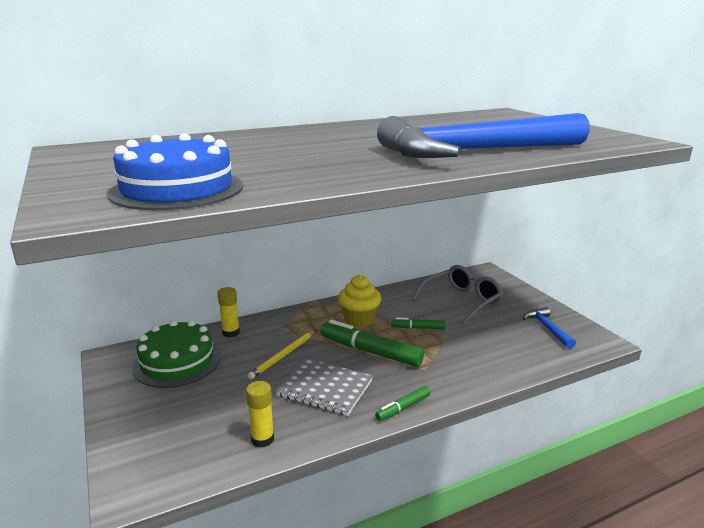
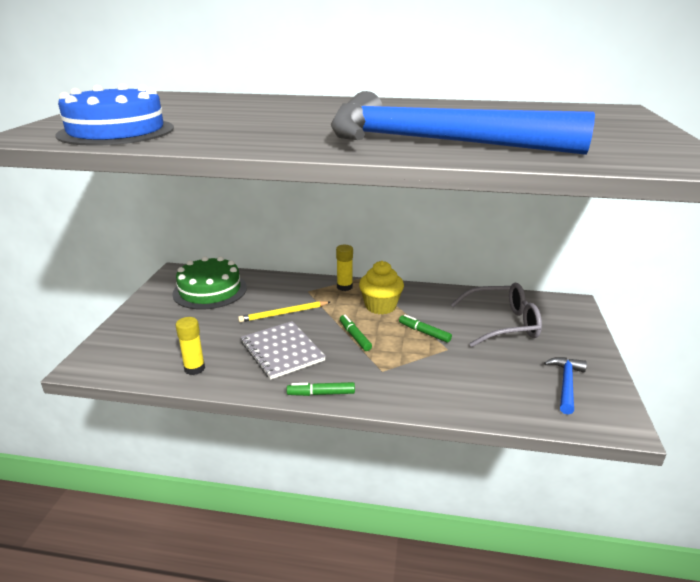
camera: 35 degrees right, 5 degrees up
(231, 332) = (269, 282): yellow glue stick -> yellow glue stick (344, 287)
(370, 351) = (354, 336): green marker -> green marker, size x0.52

